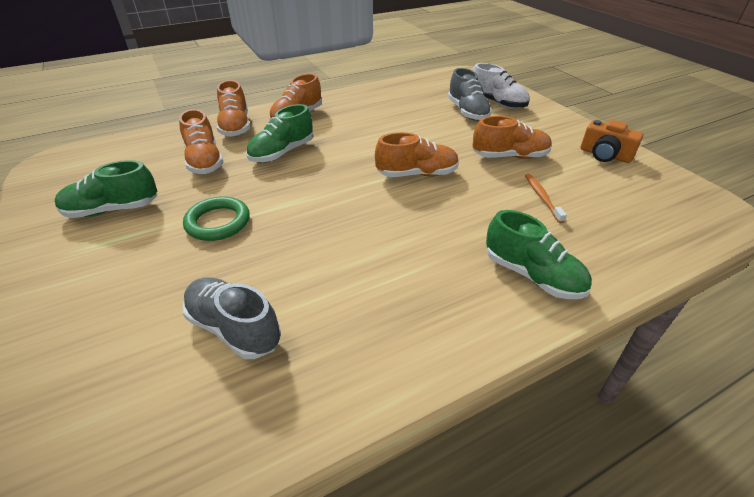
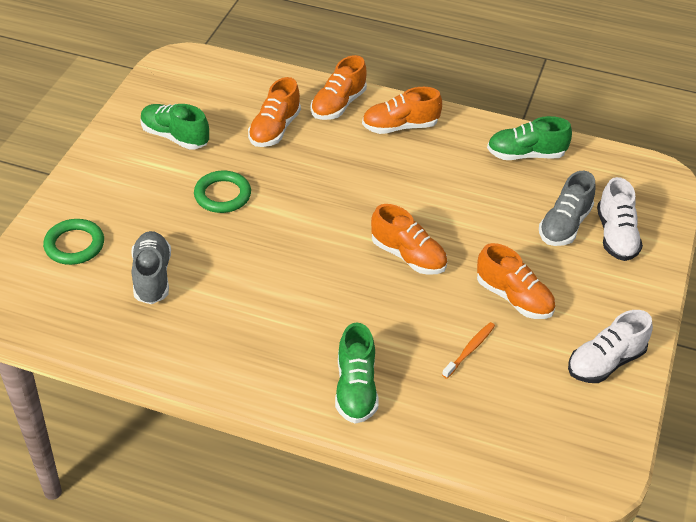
camera: 45 degrees right, 5 degrees up
(95, 366) = (74, 245): none -> green ring
(282, 153) = (338, 160): green shoe -> green shoe (526, 155)
(605, 155) = (605, 362): orange camera -> white shoe

